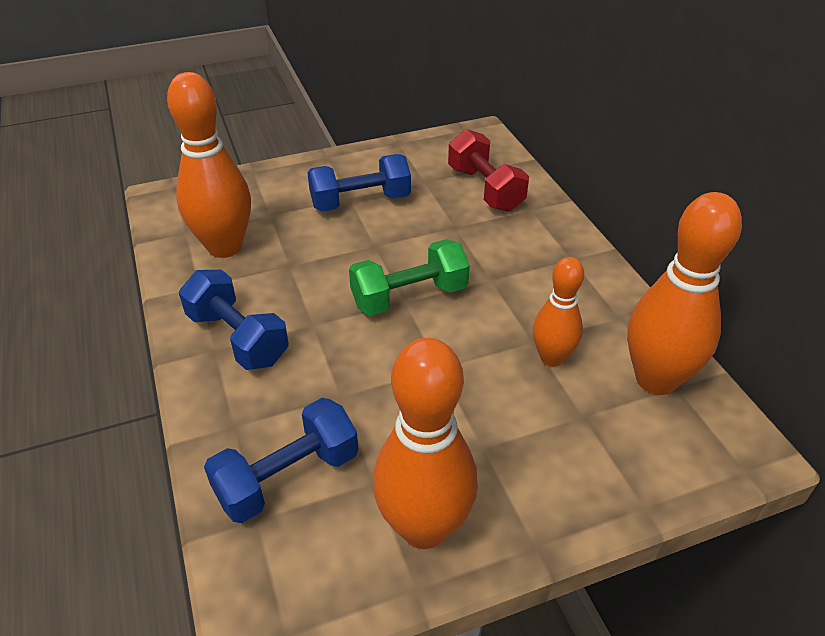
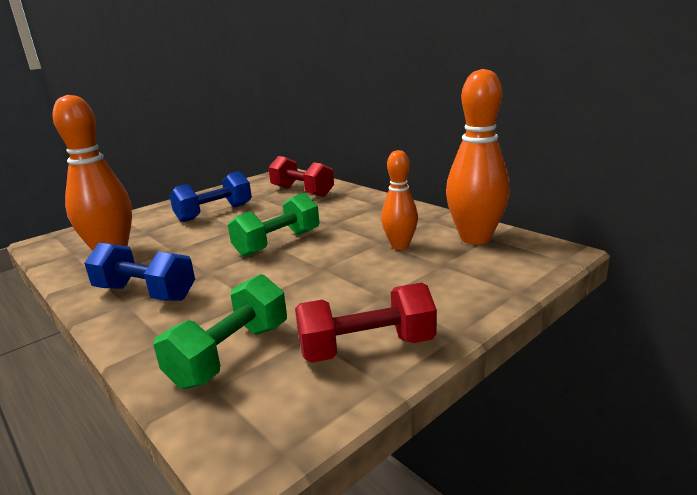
camera: 20 degrees left, 20 degrees down
(287, 477) = (231, 354): blue dumbbell -> green dumbbell
(424, 527) = (366, 348): orange bowling pin -> red dumbbell

